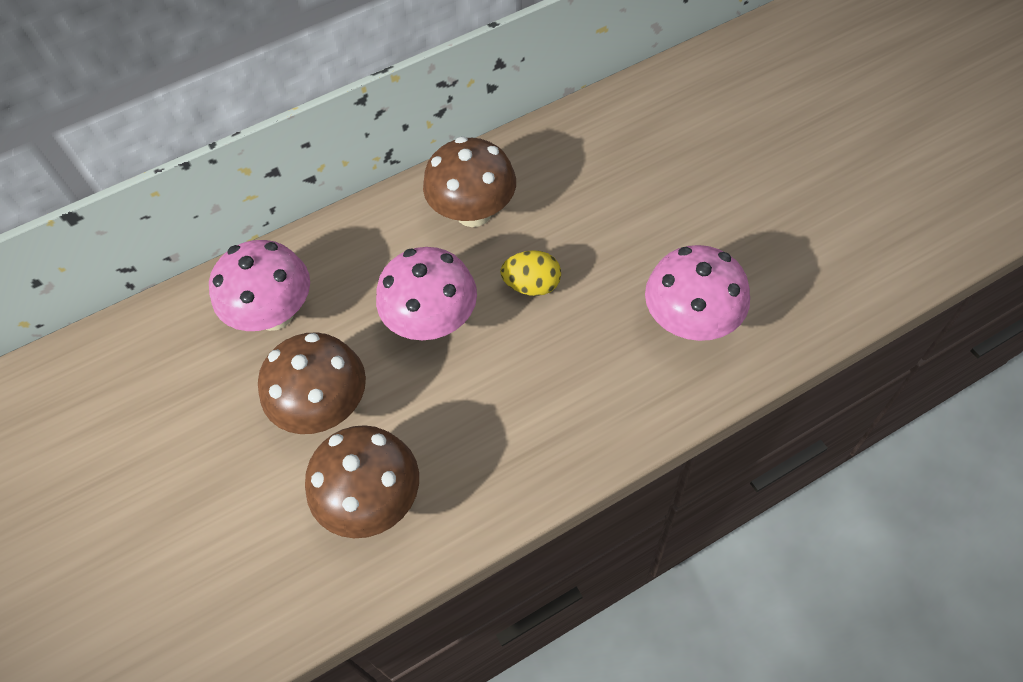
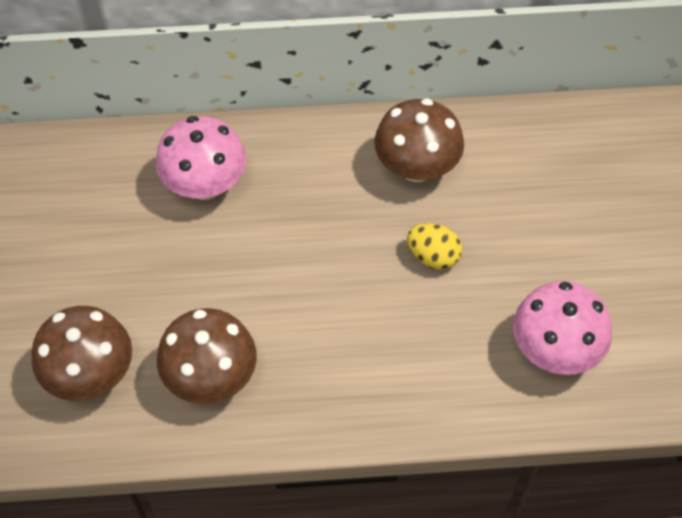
camera: 20 degrees right, 0 degrees up
(325, 407) = (209, 283): brown mushroom -> brown mushroom (91, 375)
(433, 322) = (332, 250): pink mushroom -> none

